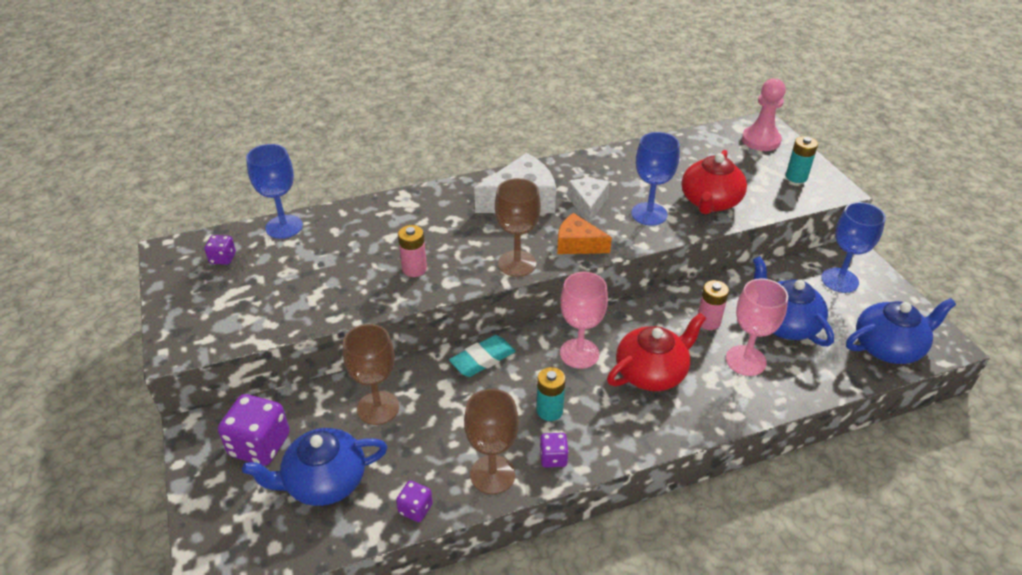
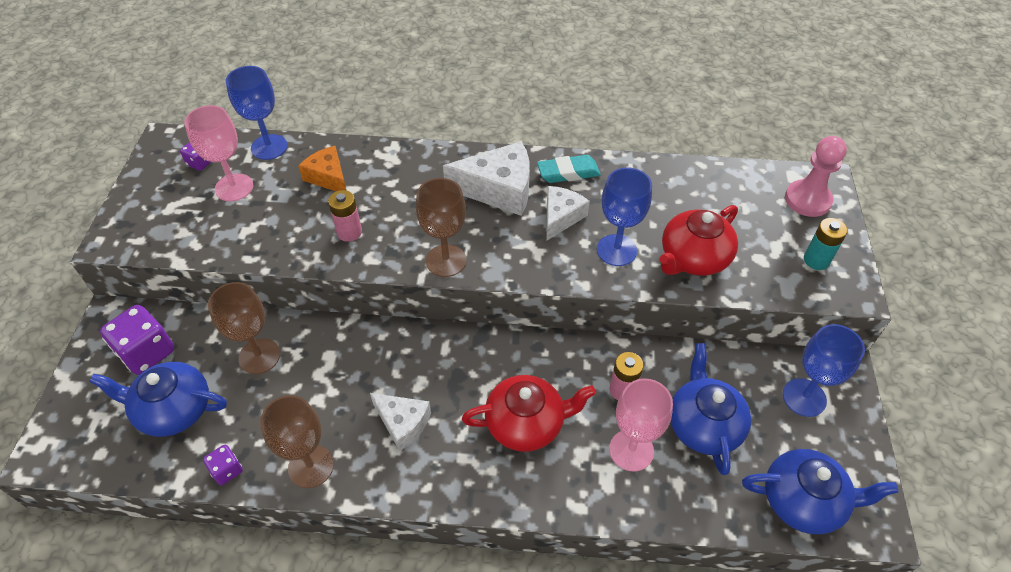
camera: 25 degrees right, 10 degrees up
(482, 359) = (378, 343): turquoise eraser -> turquoise eraser (568, 172)
(549, 411) = (403, 423): turquoise battery -> white cheese
(553, 458) = (374, 474): purple dice -> none
(577, 244) = (519, 260): orange cheese -> orange cheese (328, 177)
(579, 353) = (470, 373): pink goblet -> pink goblet (234, 187)

